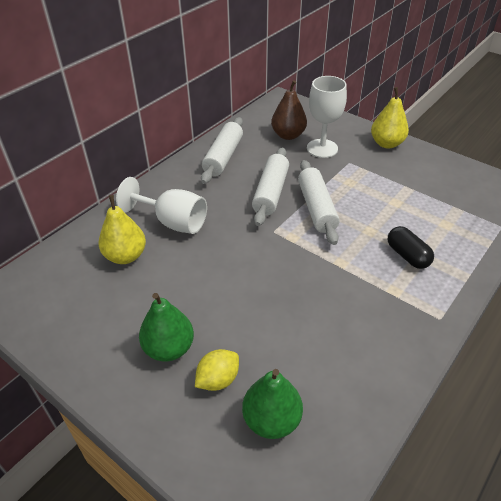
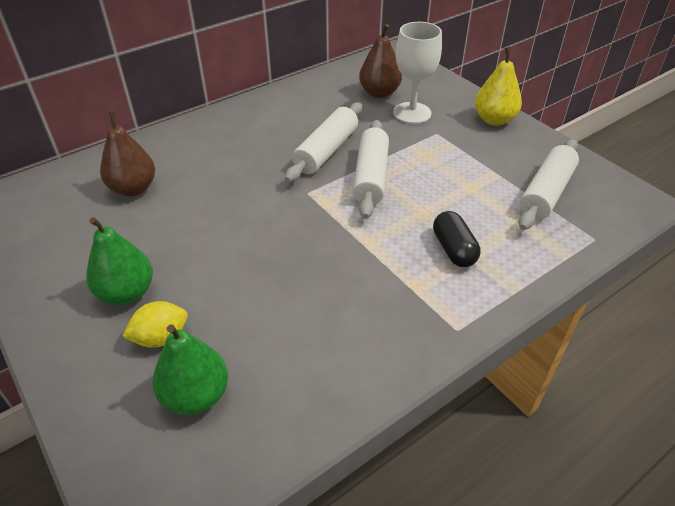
camera: 15 degrees right, 0 degrees up
(125, 256) = (133, 188): yellow pear -> brown pear
(172, 222) = (201, 163): white goblet -> none
(223, 157) = (293, 104): white rolling pin -> white rolling pin (545, 193)

